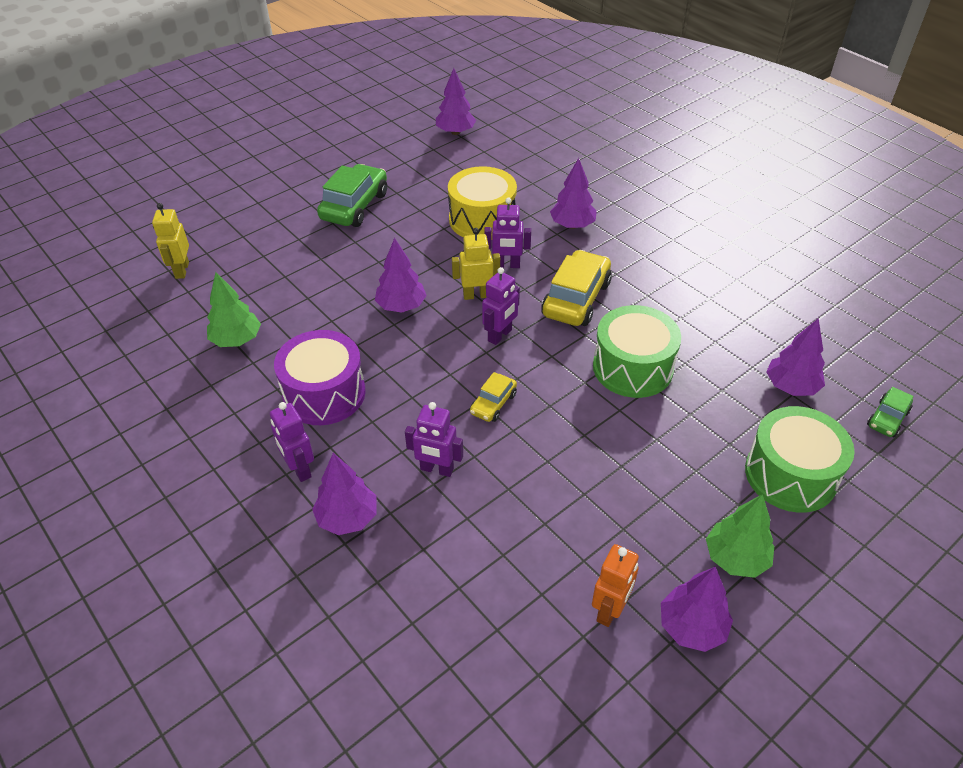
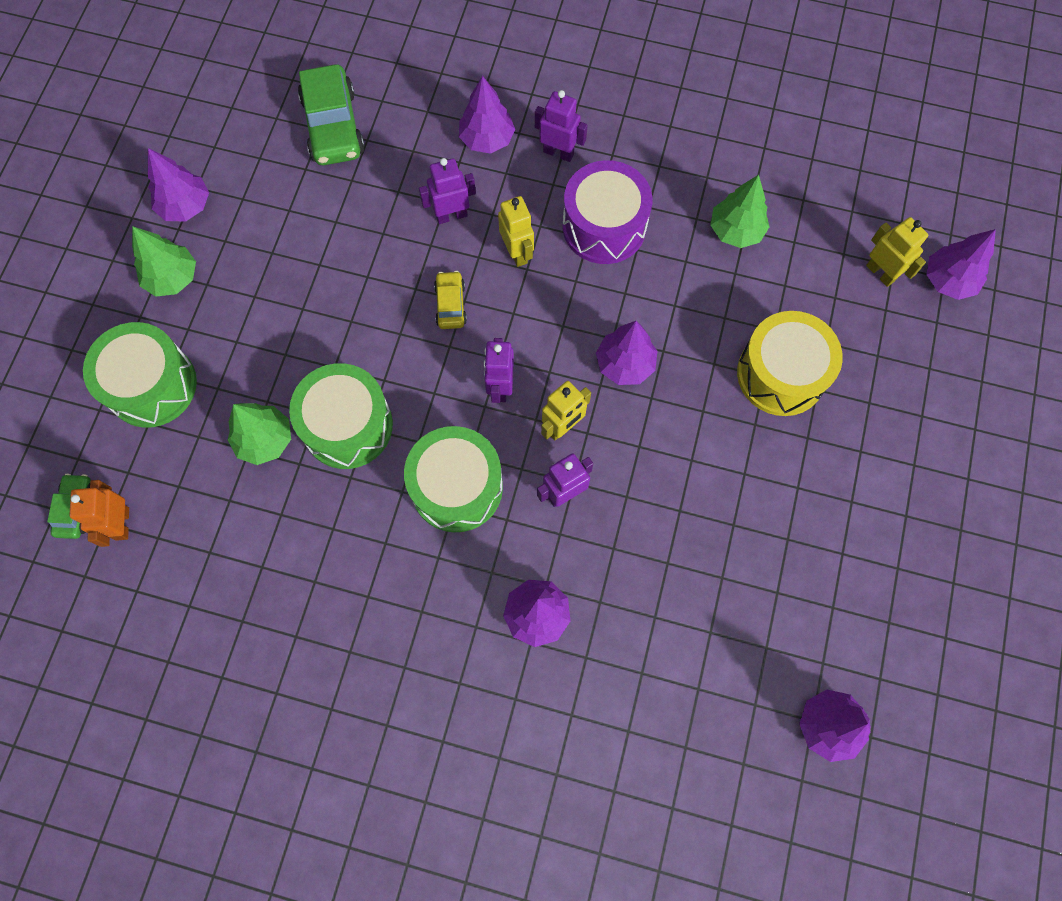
camera: 145 degrees right, 25 degrees up
(354, 206) = (811, 481): green car -> green car (333, 126)
(408, 412) = (517, 252): none -> yellow robot
(482, 220) = (648, 554): yellow drum -> yellow drum (781, 374)
(576, 299) = (456, 487): yellow car -> green drum
(610, 610) = (250, 185): orange robot -> orange robot (122, 524)
(705, 389) = (265, 440): none -> green tree
(791, 386) = (181, 496): purple tree -> purple tree (948, 281)

